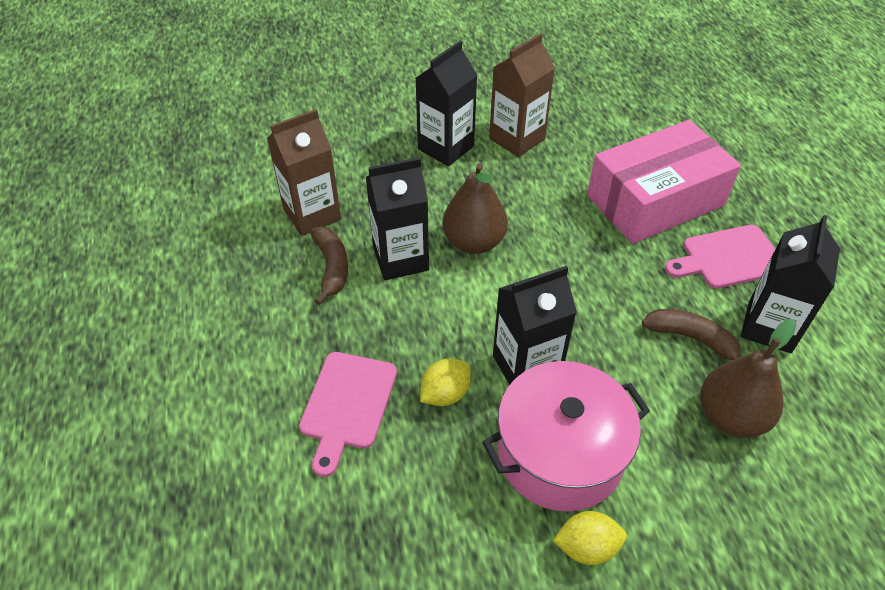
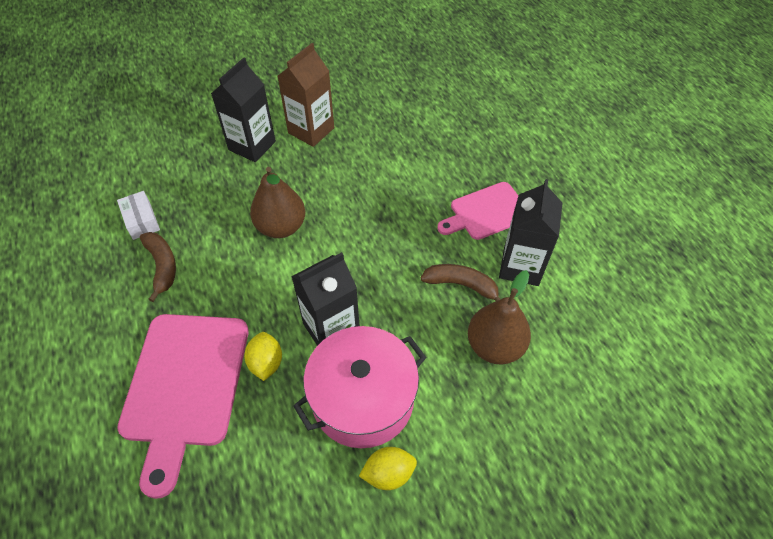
camera: 10 degrees left, 5 degrees up
(312, 214) = (141, 221): brown carton -> white box
(347, 405) = (184, 386): pink cutting board -> pink cutting board, size x1.64
(400, 259) = (221, 250): black carton -> none
(445, 394) = (266, 363): yellow lemon -> yellow lemon turned 45 degrees counterclockwise
(655, 200) = (426, 170): pink box -> none

